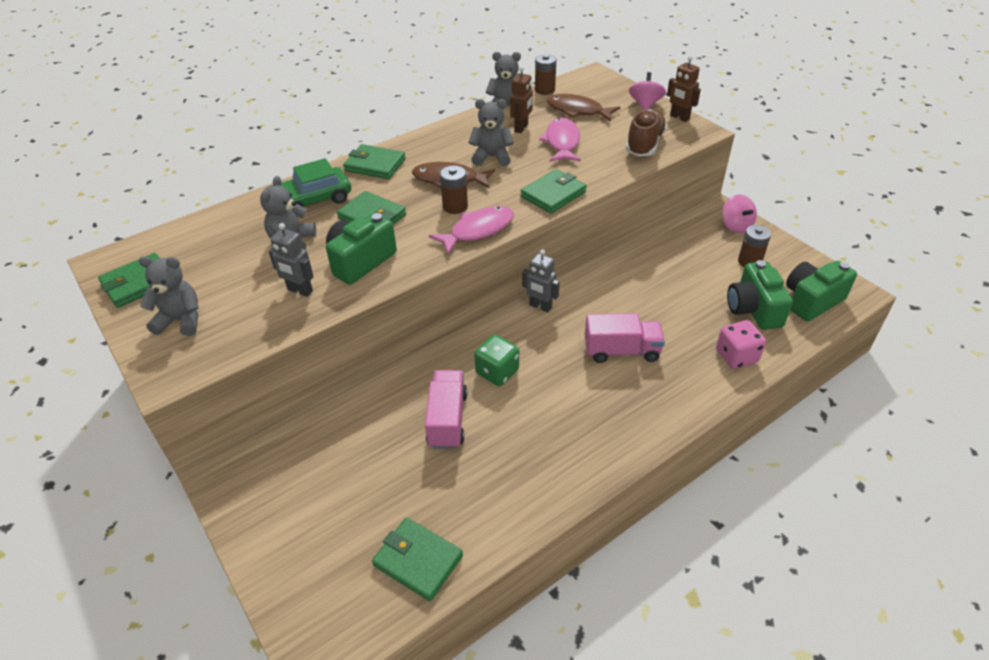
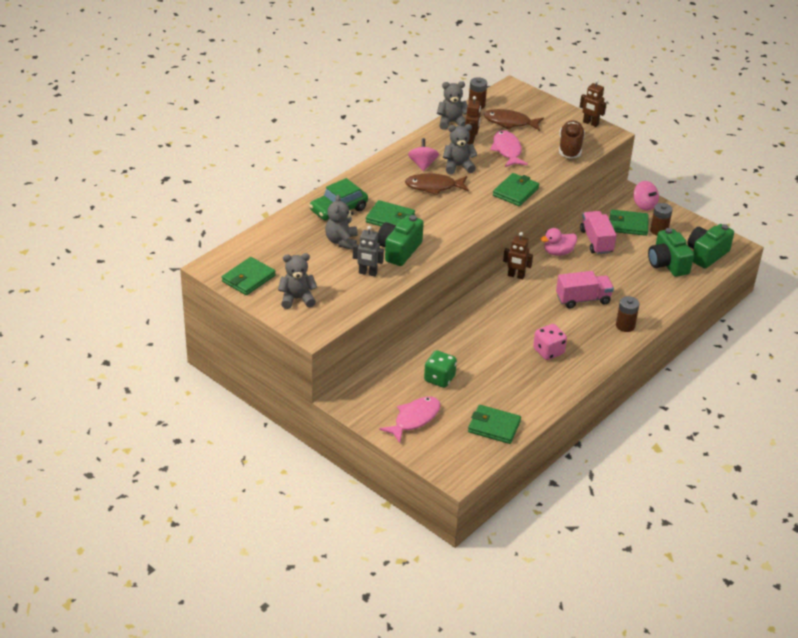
camera: 15 degrees left, 5 degrees down
(375, 165) = (370, 179): green wallet -> green wallet (628, 225)
(447, 419) = (479, 352): pink truck -> pink truck (596, 241)
(455, 206) = (447, 206): brown battery -> brown battery (625, 326)
(478, 230) = (472, 222): pink fish -> pink fish (414, 419)
(497, 372) = (501, 321): green dice -> green dice (439, 379)
(540, 306) = (516, 276): grey robot -> brown robot
(606, 279) = (558, 252): none -> pink duck
(645, 105) = (561, 114): pink spinning top -> pink spinning top (422, 164)
(736, 356) = (661, 295): pink dice -> pink dice (548, 351)

